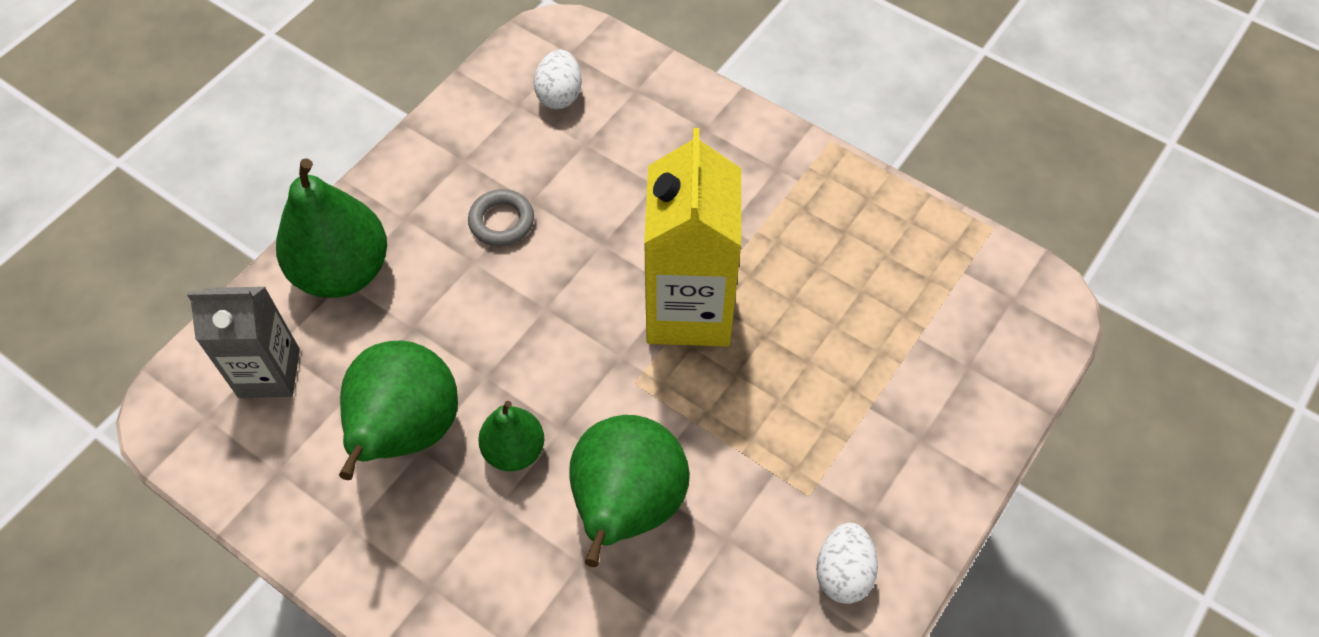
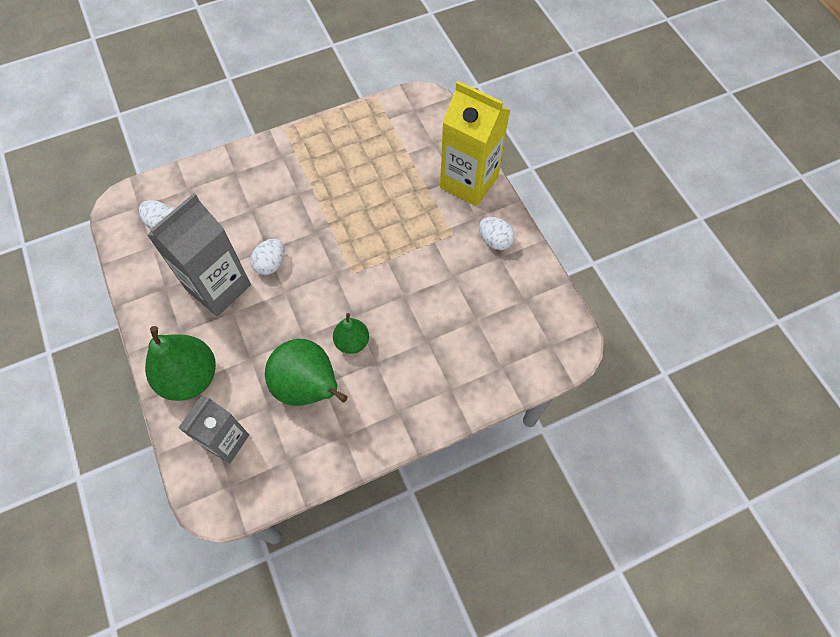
camera: 60 degrees left, 5 degrees up
(501, 221) = (218, 287): grey ring -> grey carton
(580, 263) = (271, 264): none -> white egg
(626, 507) = (412, 308): green pear -> none
(689, 310) = (330, 231): yellow carton -> yellow carton (469, 182)

